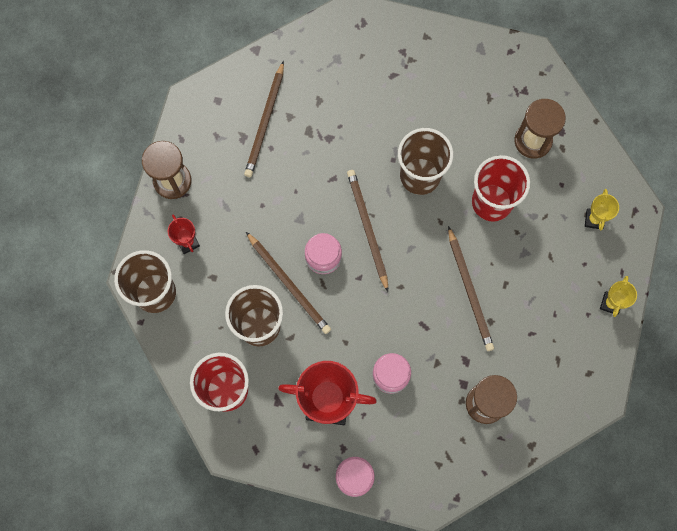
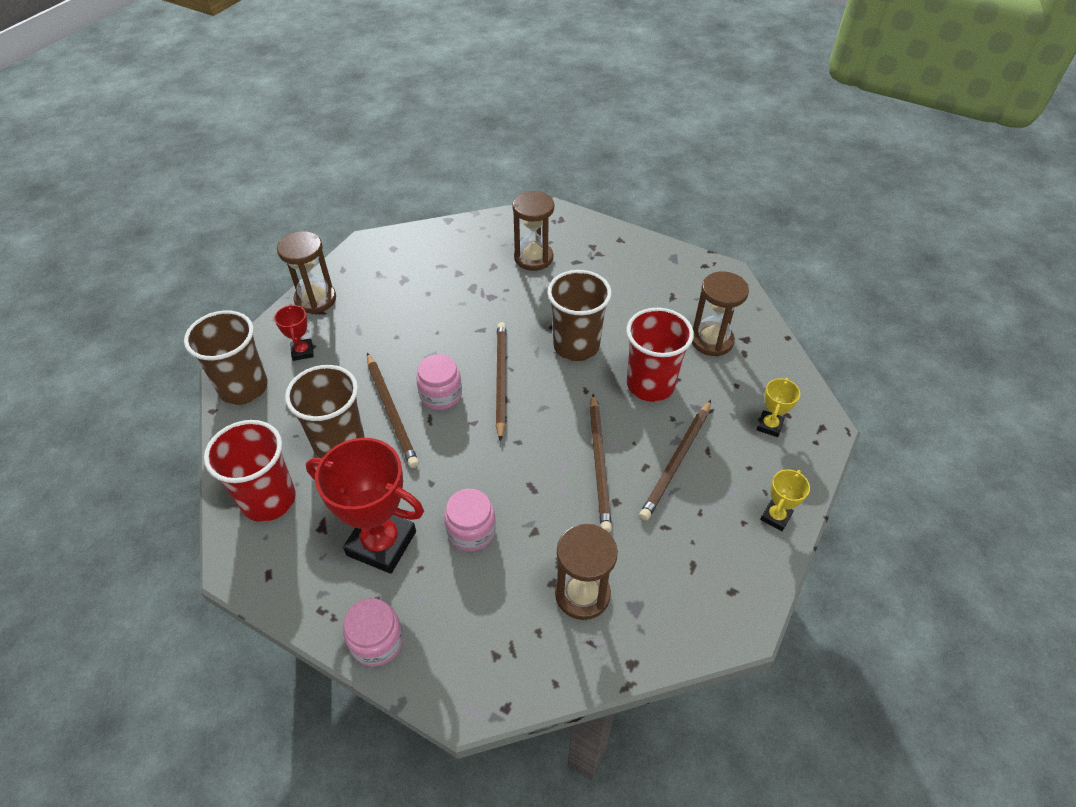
camera: 15 degrees right, 25 degrees down
(265, 122) = (431, 272): brown pencil -> brown pencil (676, 461)
(352, 80) = (533, 258): none -> brown hourglass

